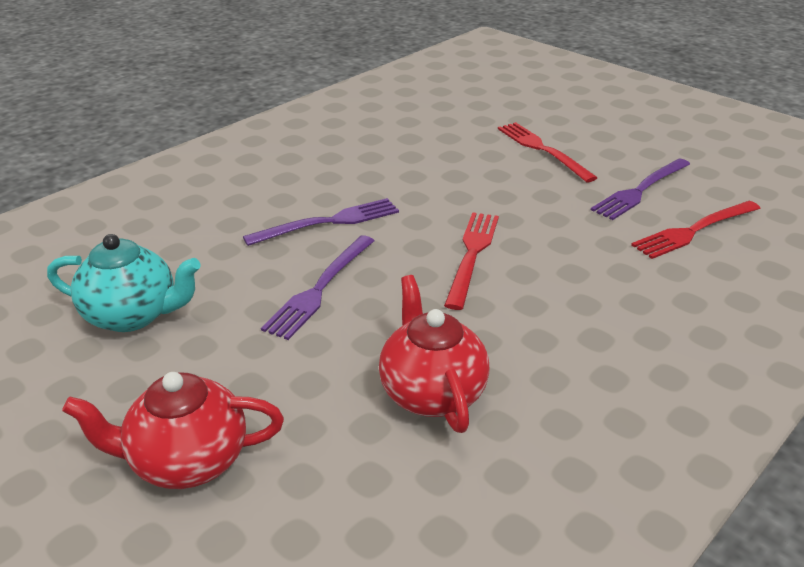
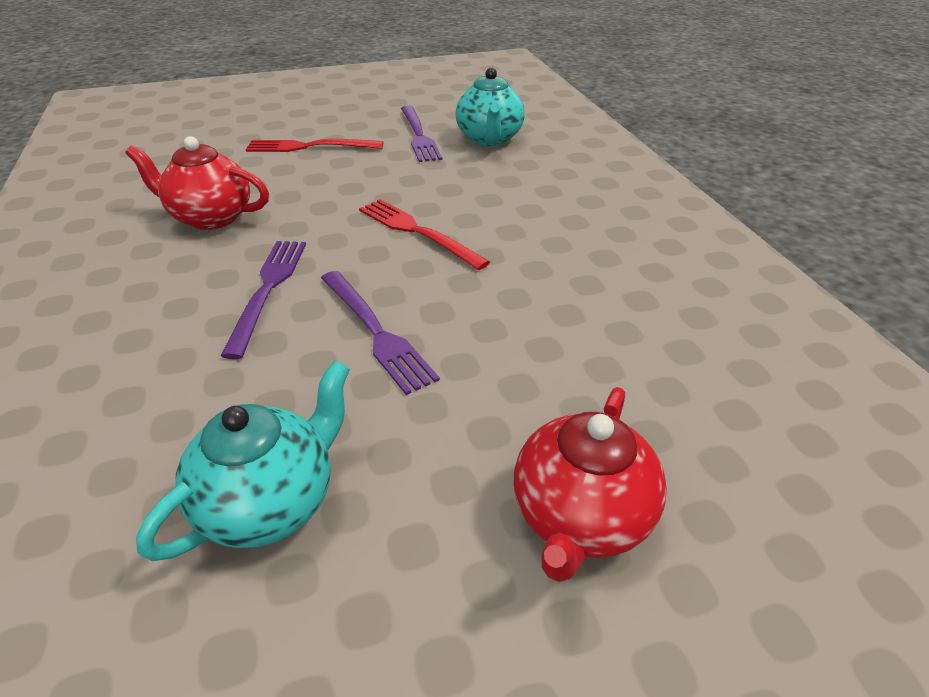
camera: 60 degrees left, 5 degrees up
(432, 393) = (583, 318): red teapot -> red teapot (211, 217)
(694, 230) = (489, 139): red fork -> turquoise teapot

